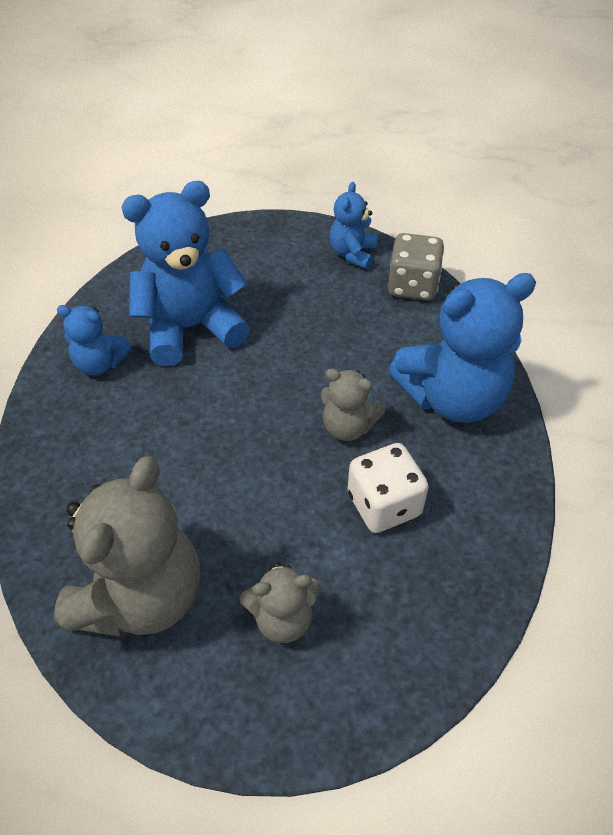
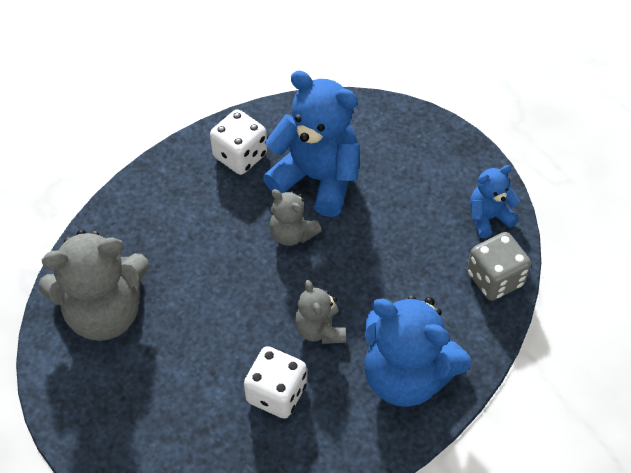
camera: 50 degrees right, 5 degrees up
(100, 363) = (240, 155): blue teddy bear -> white dice
(282, 618) = (150, 393): grey teddy bear -> grey teddy bear (292, 234)

